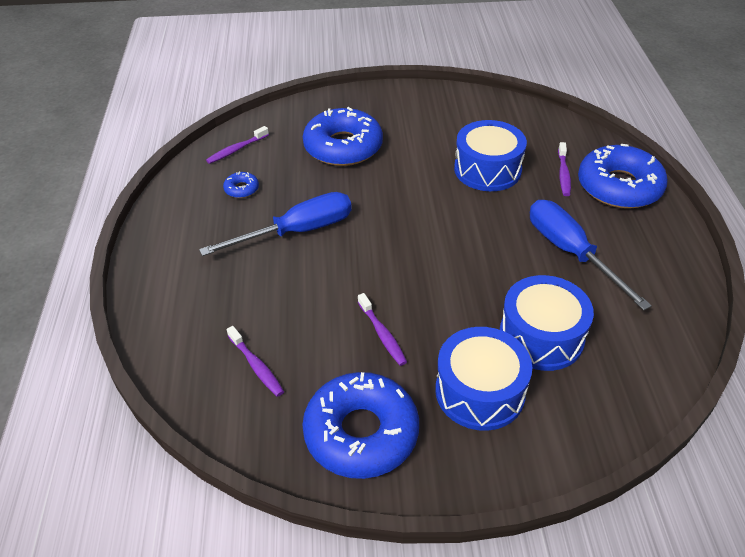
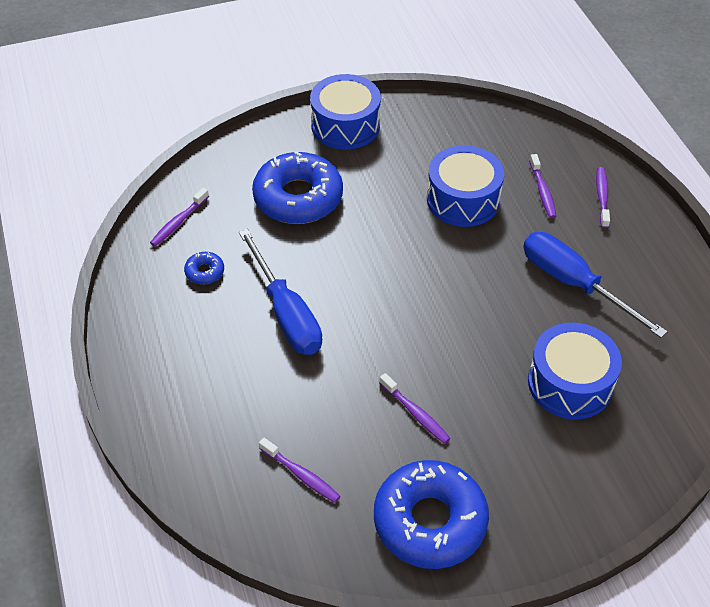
camera: 15 degrees left, 5 degrees up
(297, 231) = (286, 313): blue screwdriver -> blue screwdriver turned 105 degrees clockwise
(480, 391) = (528, 454): blue drum -> blue drum (345, 125)
(619, 186) = (602, 197): blue donut -> purple toothbrush

